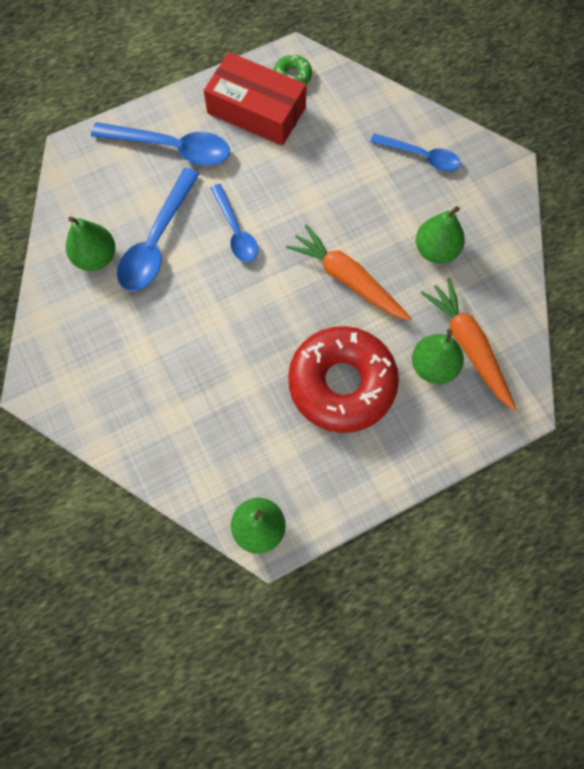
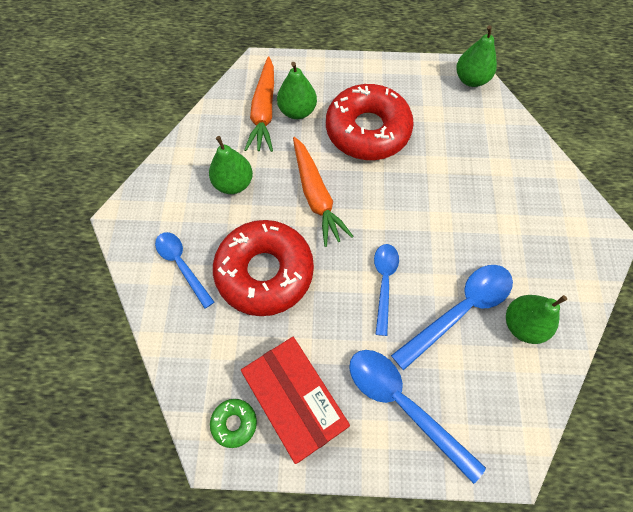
camera: 150 degrees left, 5 degrees down
(346, 187) = (265, 272): none -> red donut

